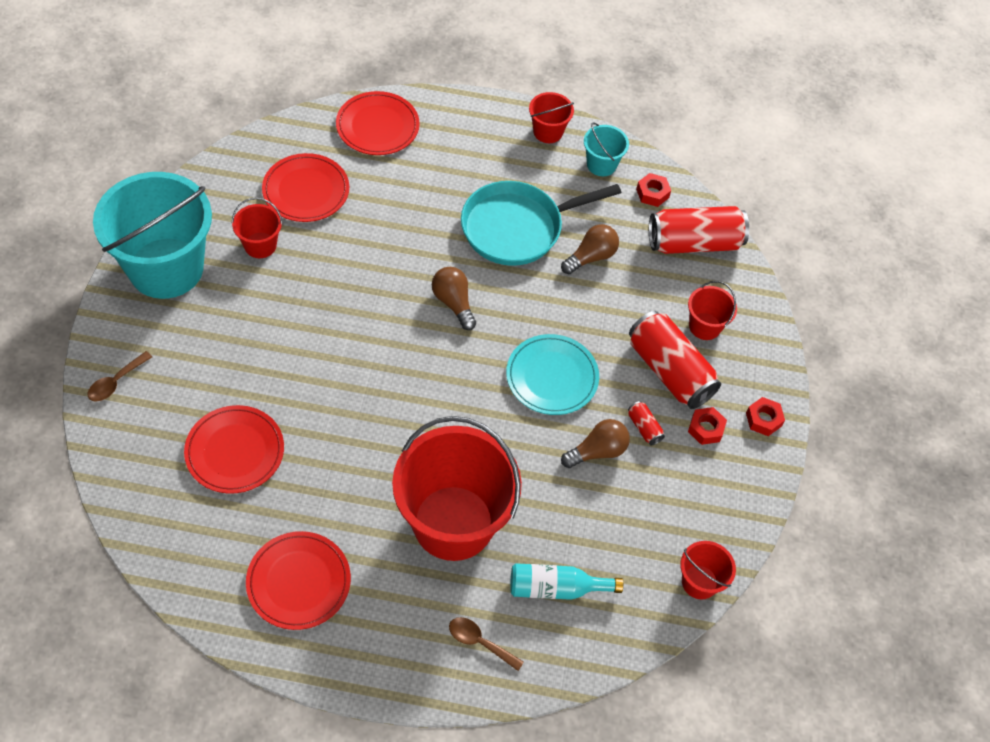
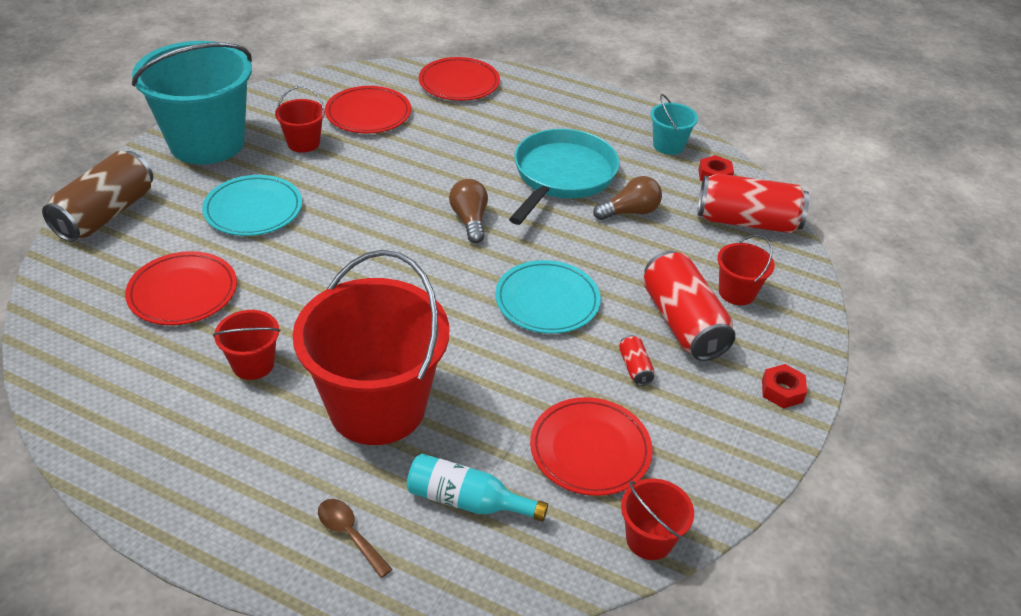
camera: 20 degrees right, 15 degrees down
(116, 382) = (106, 214): brown spoon -> brown can
(251, 340) = (253, 209): none -> turquoise plate
(298, 582) = (178, 422): red plate -> red plate (590, 449)
(517, 228) = (562, 176): turquoise pan -> turquoise pan turned 120 degrees clockwise
(548, 132) = (623, 113): red bucket -> red bucket (253, 364)
(597, 451) = (571, 377): brown light bulb -> none
(706, 429) = (708, 384): red nut -> none

